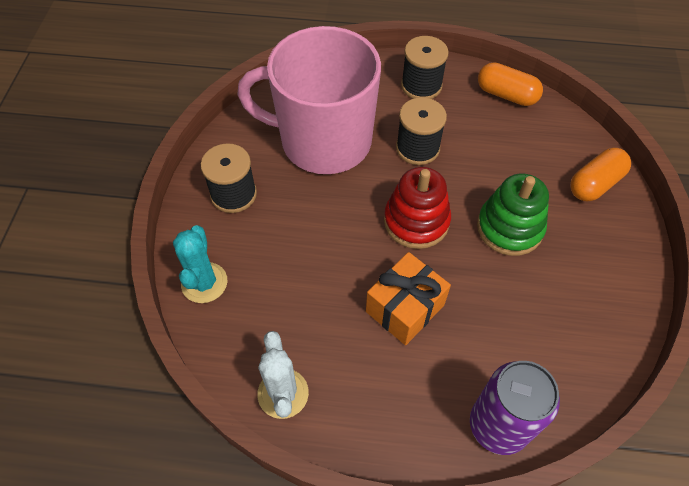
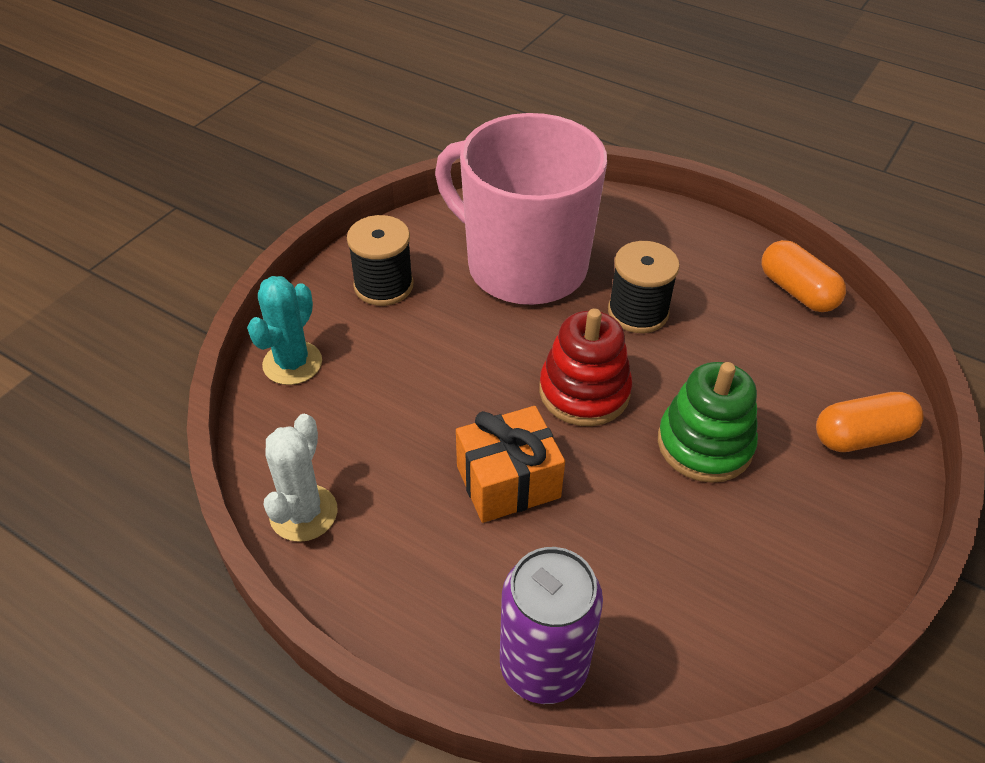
camera: 25 degrees right, 10 degrees down
(421, 86) = (686, 245): black spool -> none

